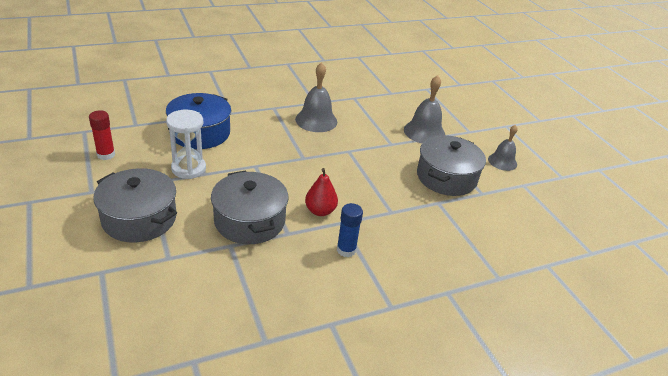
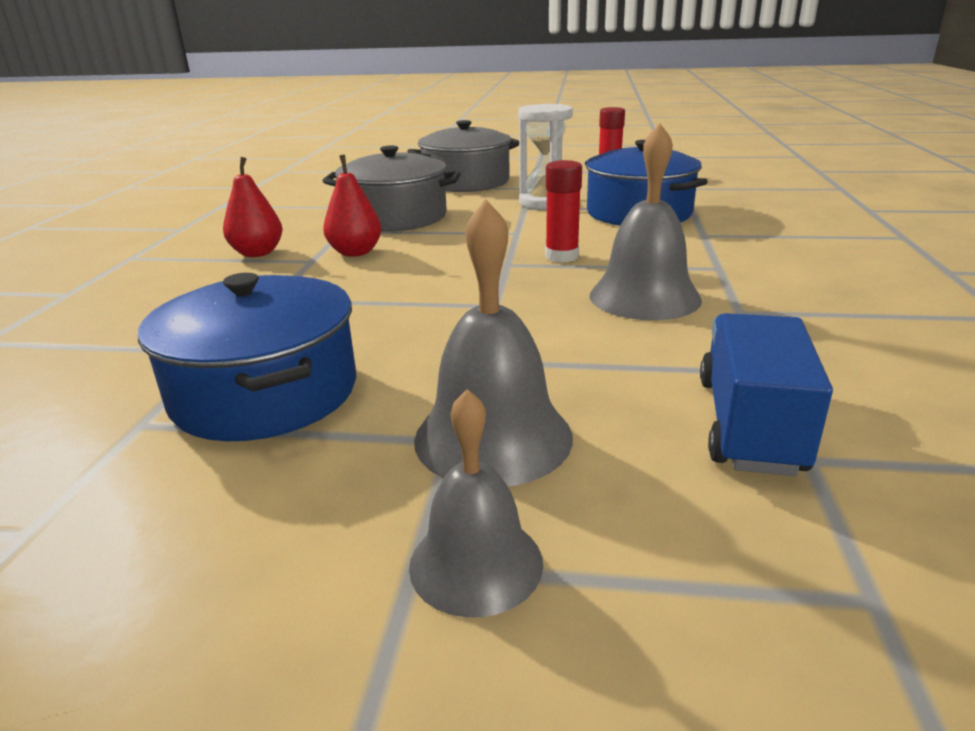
camera: 125 degrees right, 10 degrees down
(284, 145) = (561, 256): none -> red glue stick
(346, 250) = (257, 253): blue glue stick -> red pear
(384, 99) = (749, 424): none -> blue truck
(446, 177) = (265, 392): grey pot -> blue pot
(502, 161) = (167, 553): grey bell -> grey bell (476, 563)

